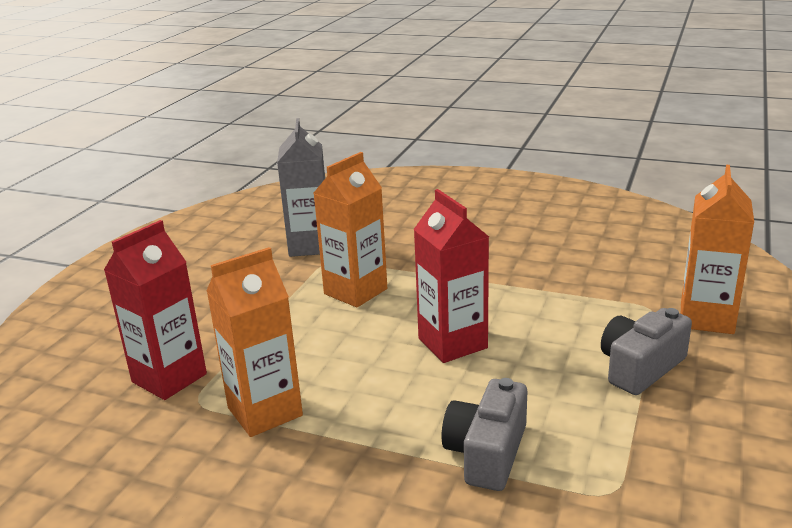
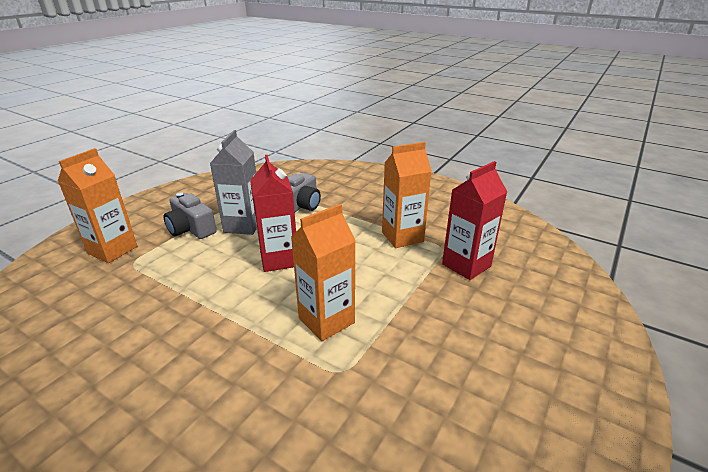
camera: 170 degrees left, 5 degrees up
(310, 246) = (357, 410): grey carton -> grey carton (243, 225)
(640, 367) = (191, 229): grey camera -> grey camera turned 75 degrees clockwise

